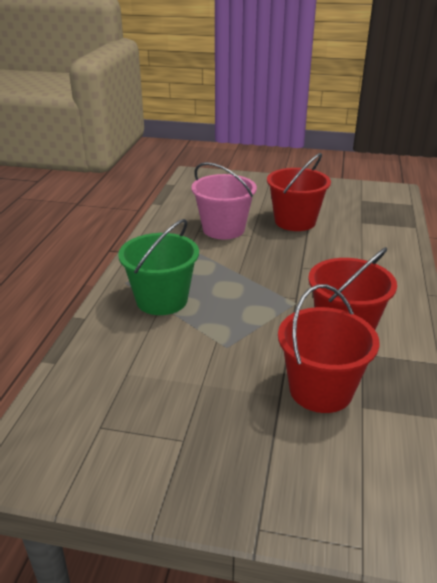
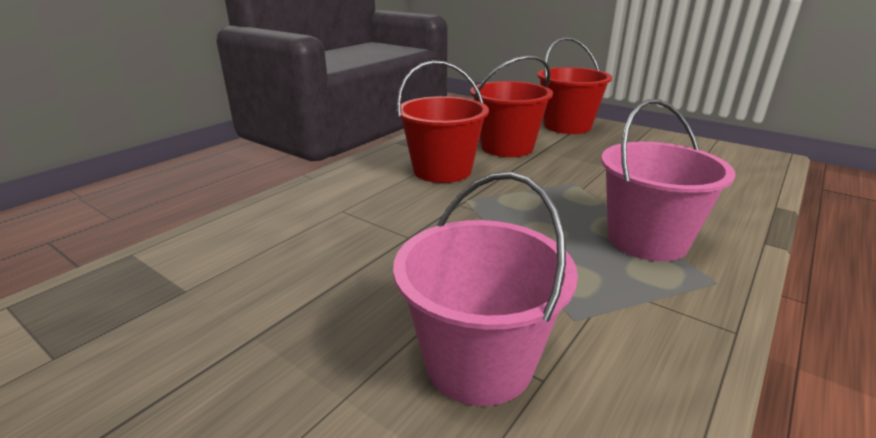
camera: 155 degrees left, 5 degrees down
(162, 300) = (647, 240): green bucket -> pink bucket
(295, 221) = (299, 334): red bucket -> red bucket (567, 126)

